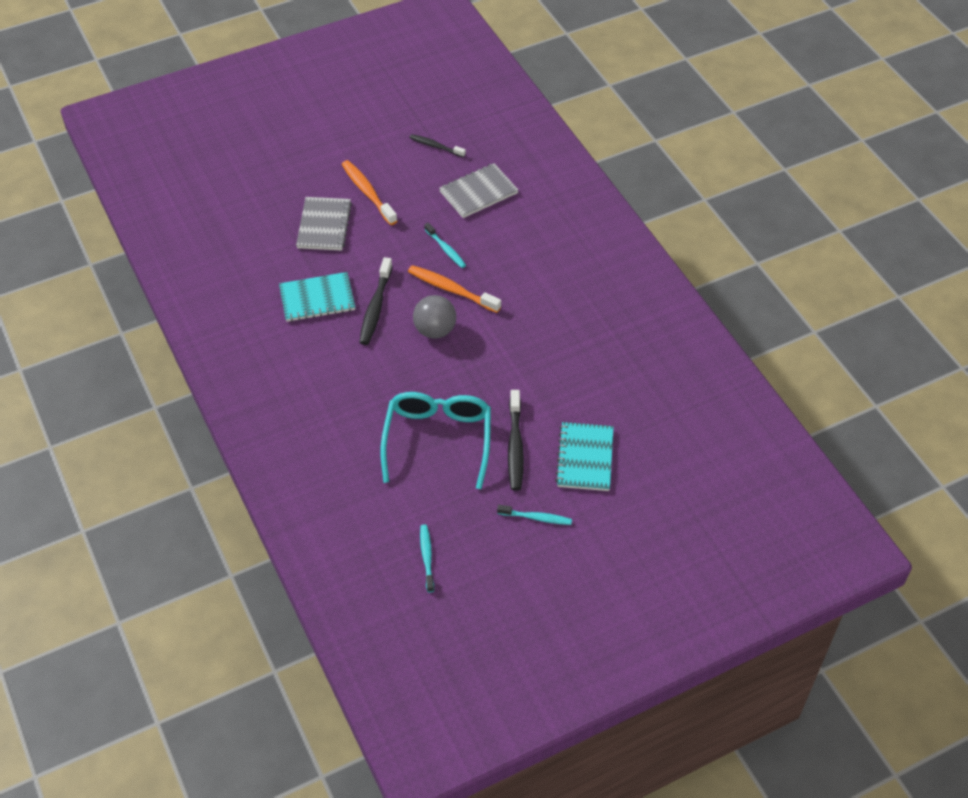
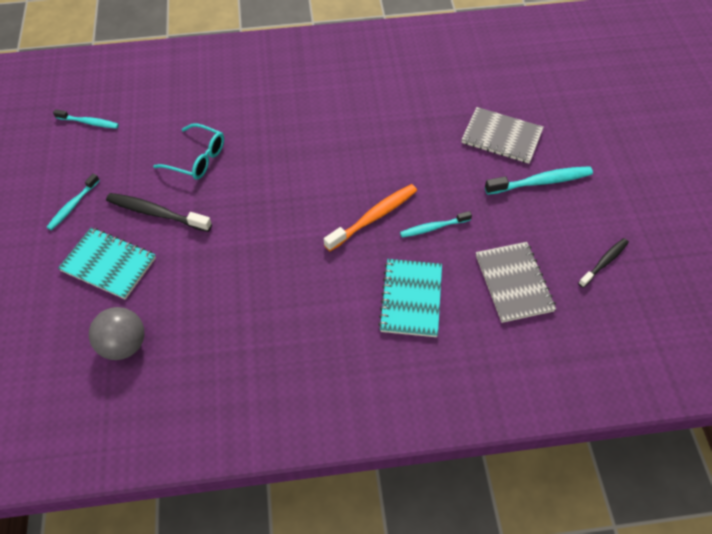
camera: 110 degrees right, 5 degrees up
(317, 299) = (404, 113): turquoise notebook -> turquoise notebook (411, 299)
(368, 192) = (541, 182): orange toothbrush -> turquoise toothbrush
(375, 307) = (375, 151): black toothbrush -> none
(435, 330) = (326, 189): grey ball -> grey ball (124, 344)
(438, 441) = (196, 158): turquoise glasses -> turquoise glasses, size x0.61

